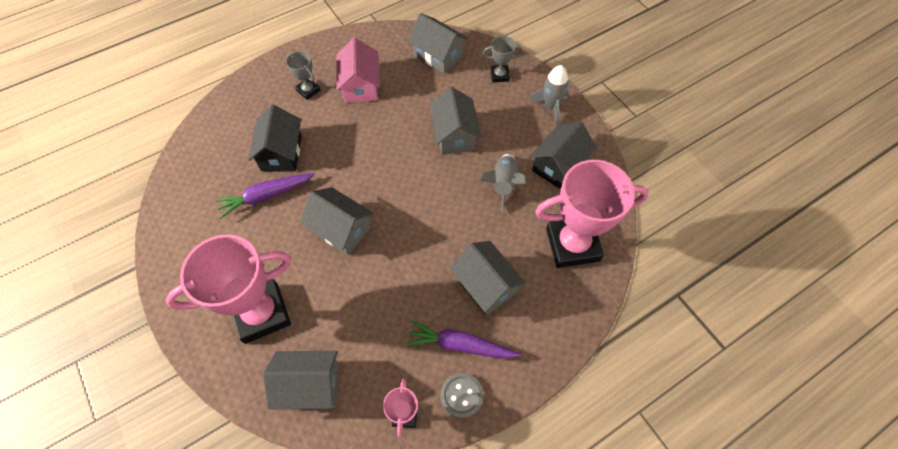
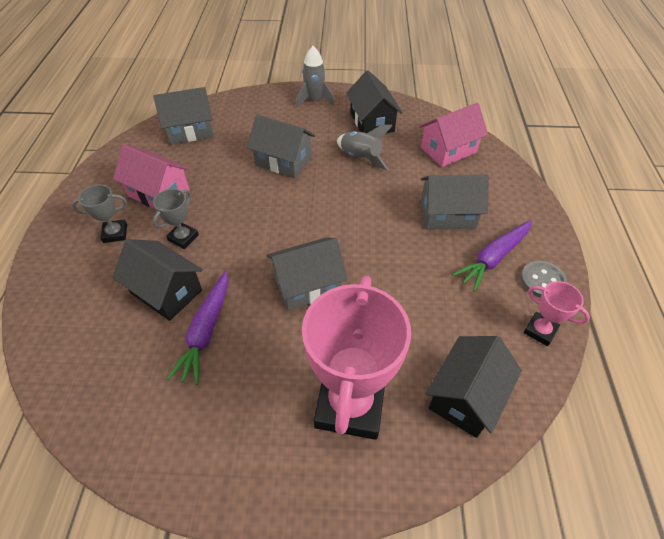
camera: 55 degrees left, 10 degrees down
(310, 385) = (466, 396): grey house -> black house
(499, 75) = (254, 109): grey trophy -> grey trophy (183, 238)
(572, 245) = (448, 150): pink trophy -> pink house

